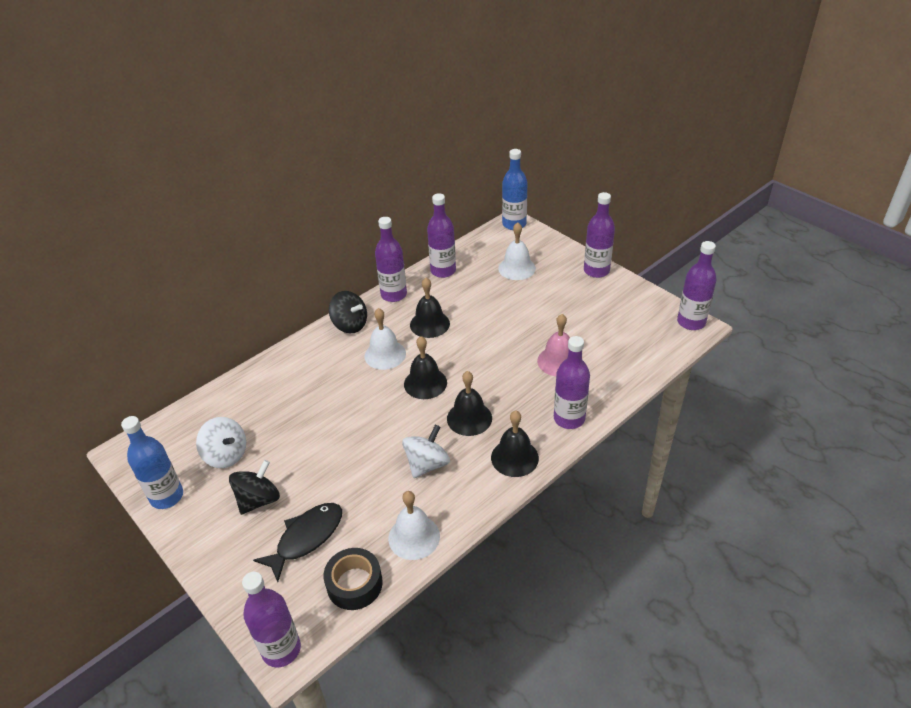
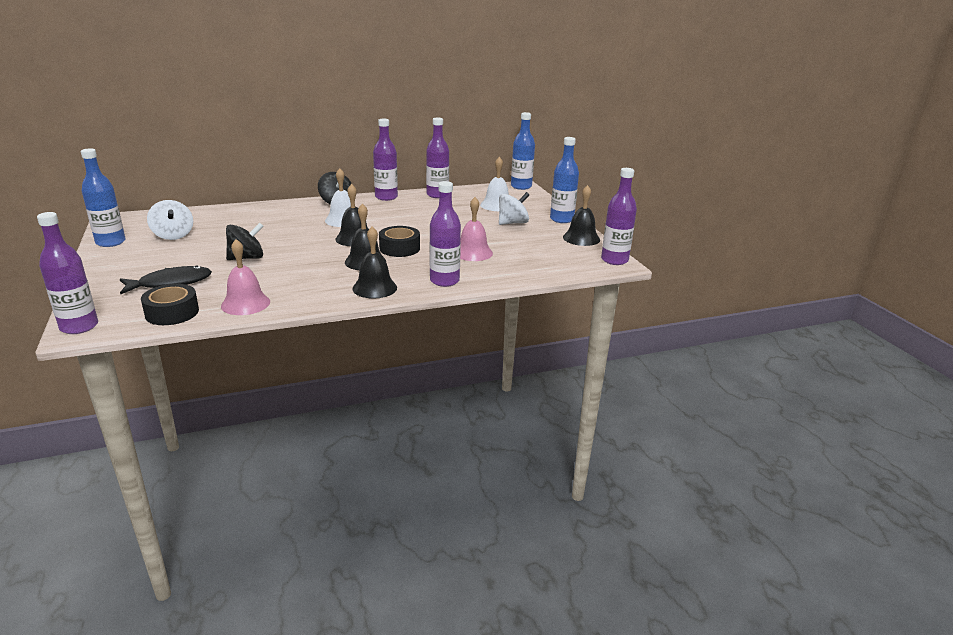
camera: 20 degrees right, 15 degrees down
(258, 500) = (165, 259): black spinning top -> black spinning top (246, 258)
(414, 537) = (245, 303): white bell -> pink bell
(427, 464) = (303, 274): white spinning top -> white spinning top (512, 223)
(429, 324) = (395, 215): black bell -> black bell (581, 238)
(484, 382) = (399, 248): none -> black tape
(596, 271) = (561, 219): purple bottle -> blue bottle

